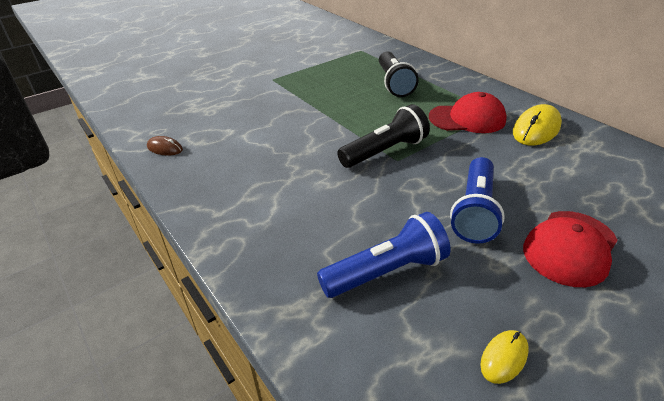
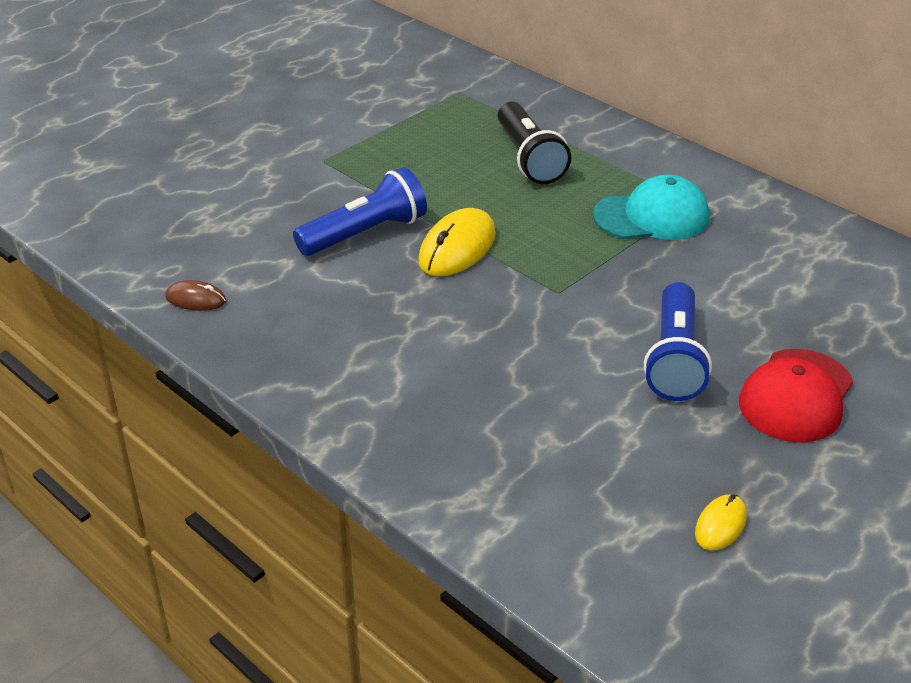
camera: 10 degrees left, 0 degrees up
(385, 151) = (537, 280): black flashlight -> none
(386, 271) = (571, 446): blue flashlight -> blue flashlight (365, 233)
(467, 119) = (652, 216): red cap -> turquoise cap
(536, 129) = (753, 228): yellow mouse -> yellow mouse (457, 248)

